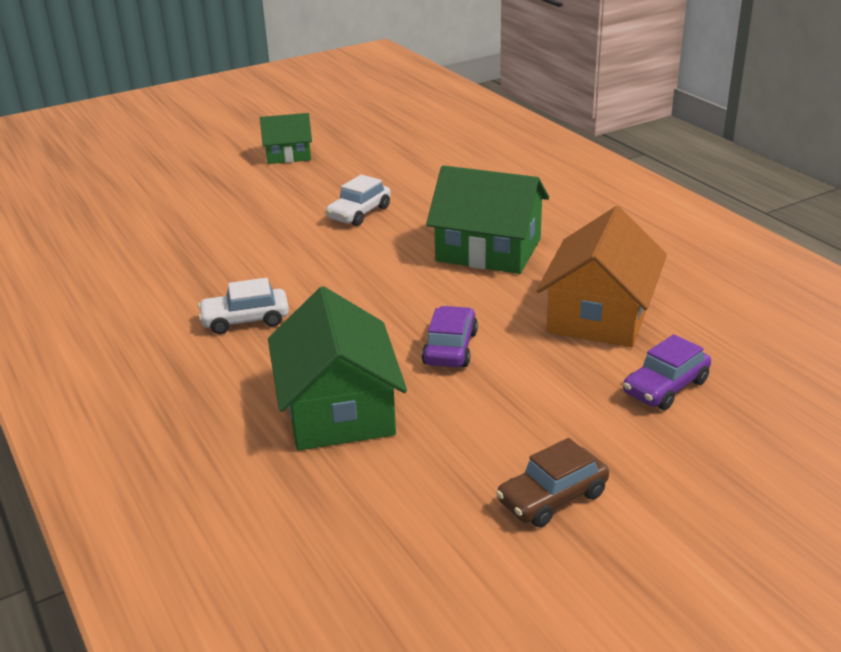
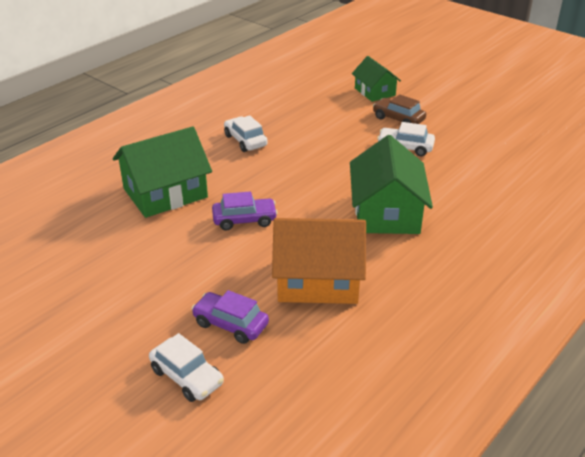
camera: 70 degrees right, 5 degrees up
(288, 155) = (474, 100): green house -> green house (374, 92)
(552, 498) = (96, 287): brown car -> brown car (398, 119)
(756, 432) = (187, 377): none -> white car

